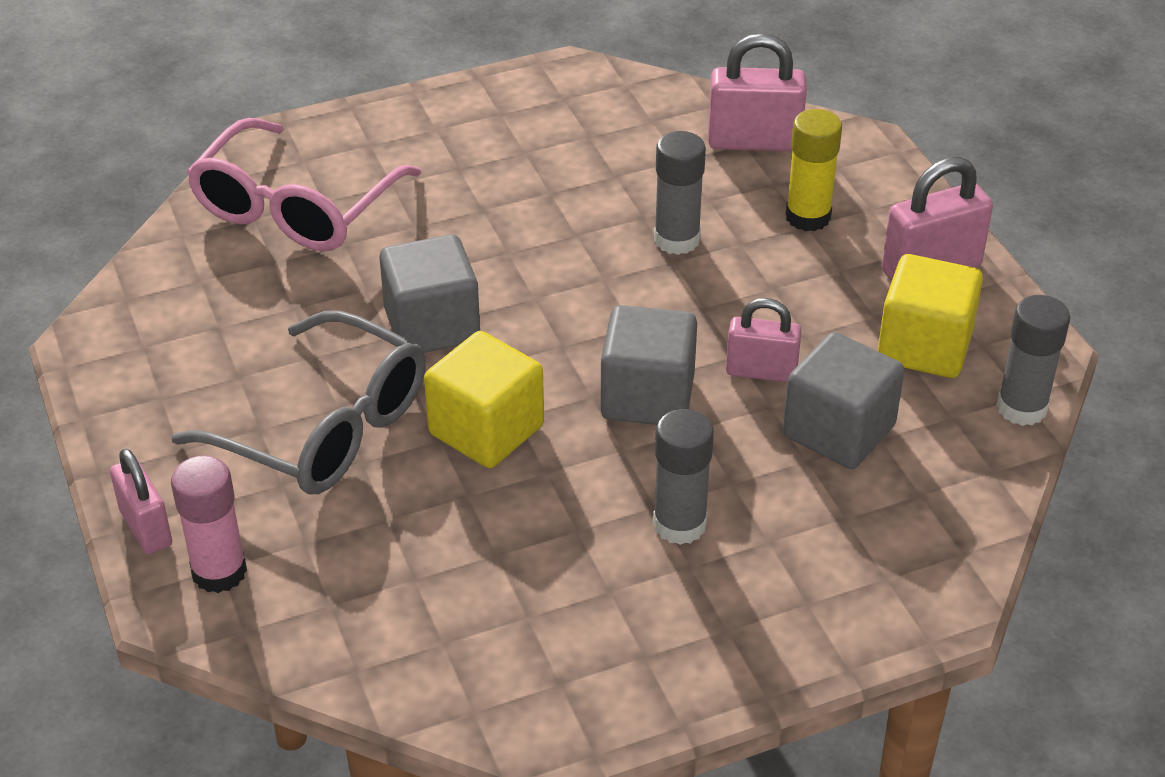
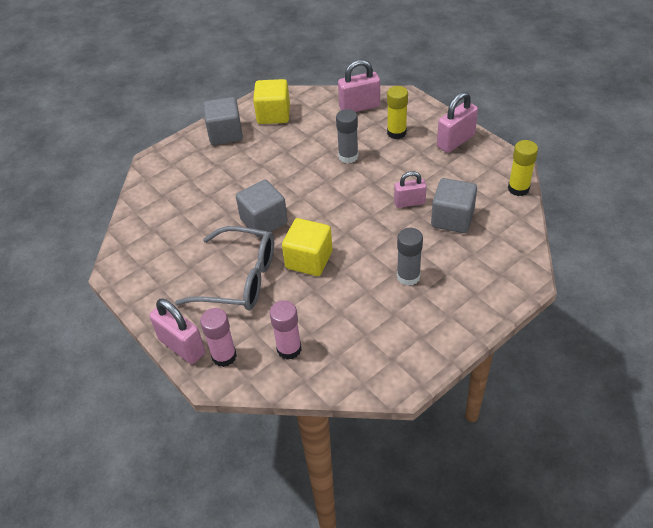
camera: 15 degrees left, 5 degrees up
(146, 528) = (182, 346): pink padlock -> pink padlock, size x1.50
(295, 208) = (179, 186): pink glasses -> none
(356, 597) = (289, 349): none -> pink glue stick
(647, 397) = (369, 226): grey cube -> grey cube (225, 134)
(924, 346) = (468, 174): yellow cube -> yellow cube (273, 114)
(1021, 408) = (518, 188): grey glue stick -> yellow glue stick

